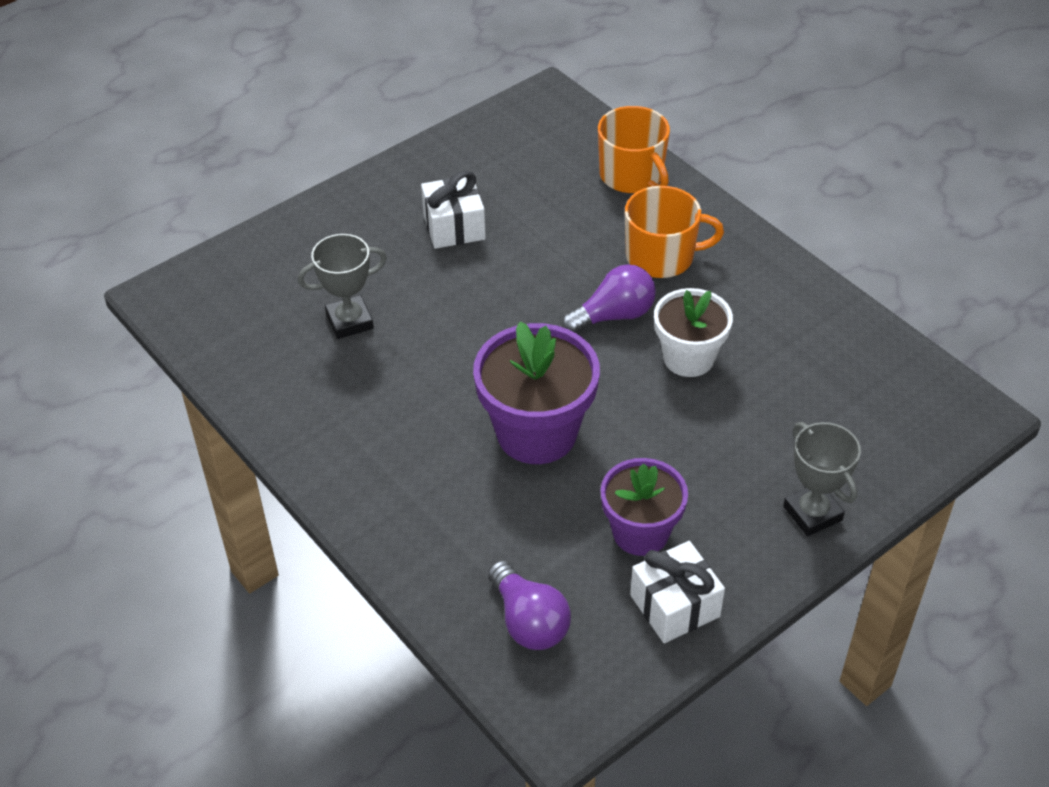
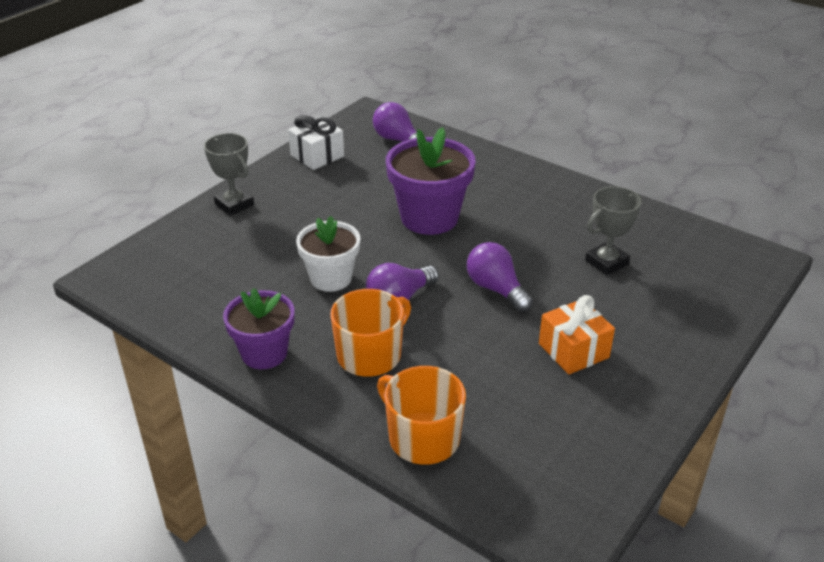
camera: 165 degrees right, 10 degrees down
(454, 227) = (573, 350): white gift -> orange gift
(498, 309) = (496, 289): none -> purple light bulb
(640, 532) = (344, 181): purple flower pot -> purple flower pot (264, 353)
(661, 257) = (370, 355): orange mug -> orange mug turned 150 degrees clockwise

